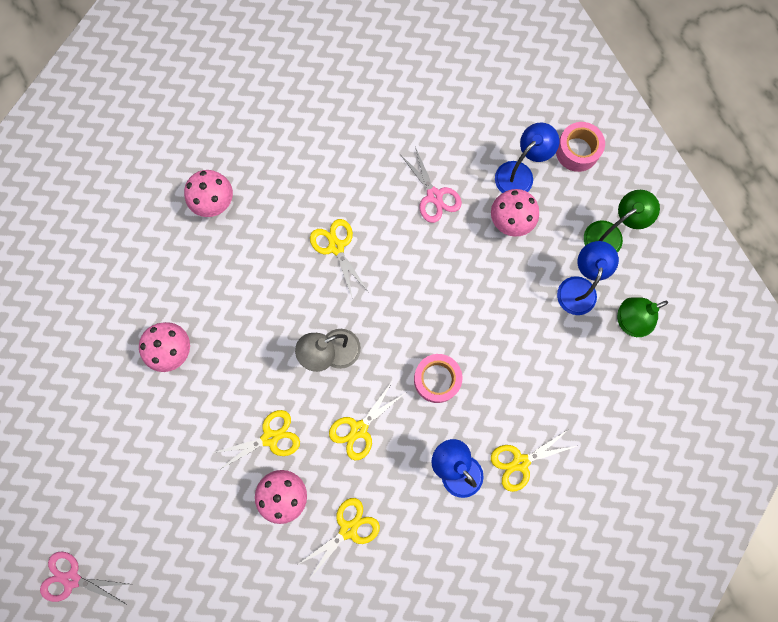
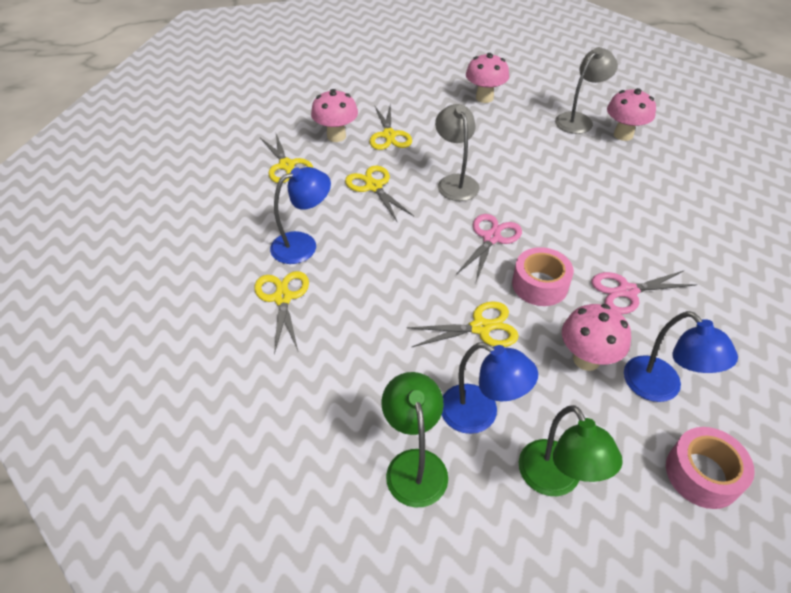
camera: 105 degrees right, 30 degrees down
(72, 579) = (329, 41): pink scissors -> pink scissors (491, 238)
(197, 247) = (578, 120): none -> grey lamp
(336, 247) = (569, 202): yellow scissors -> yellow scissors (481, 327)
(437, 379) = (402, 249): pink tape -> pink tape (539, 285)

